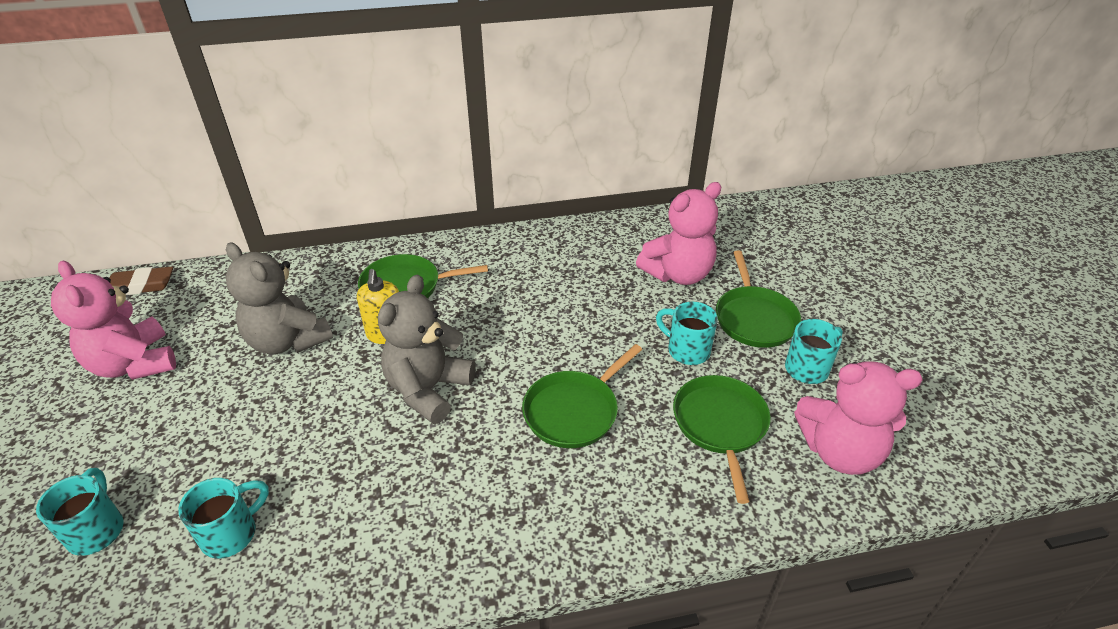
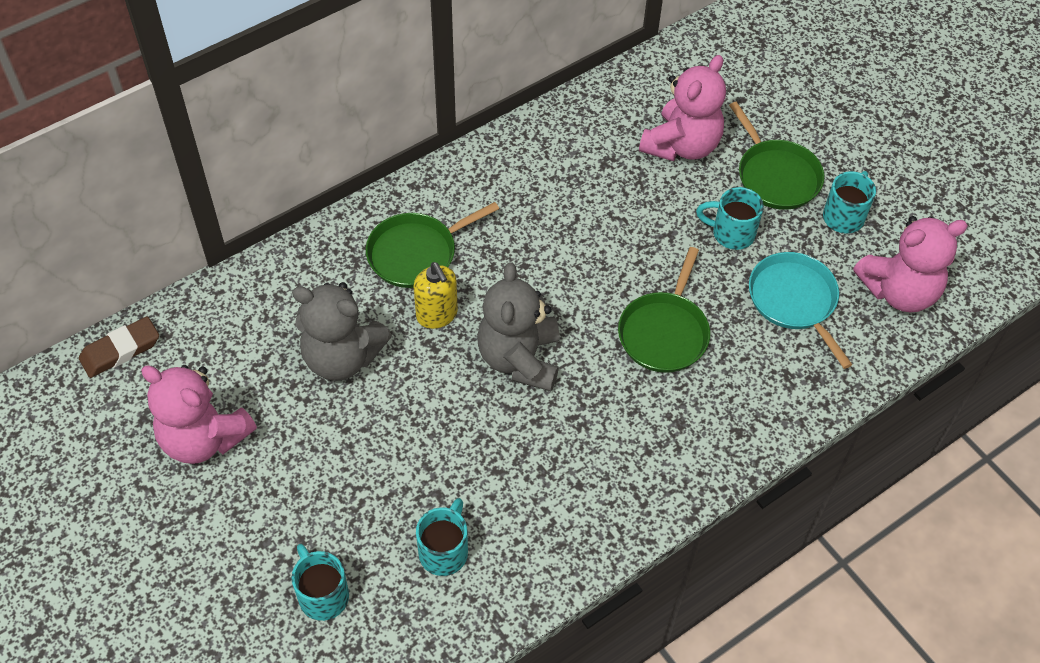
camera: 25 degrees left, 15 degrees up
(720, 425) = (794, 301): green pan -> turquoise pan

